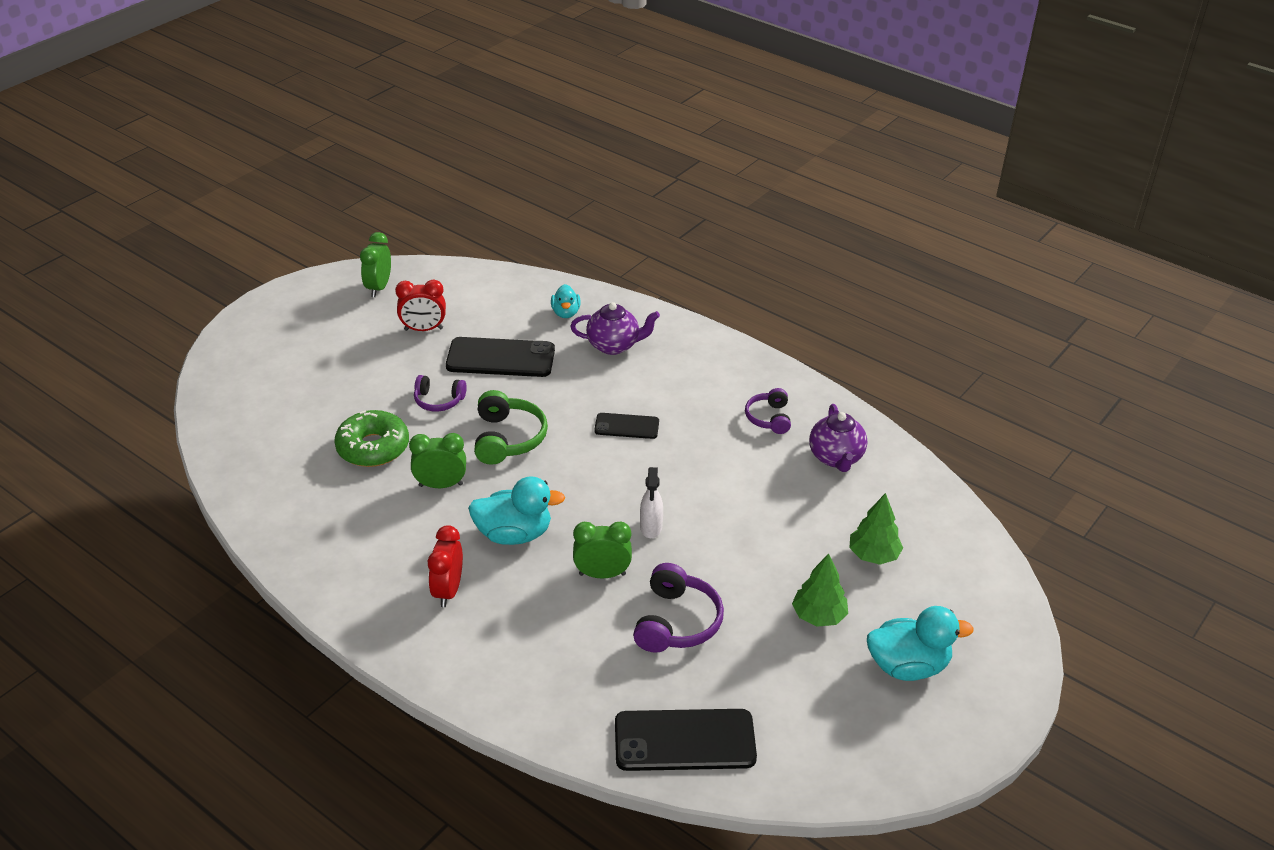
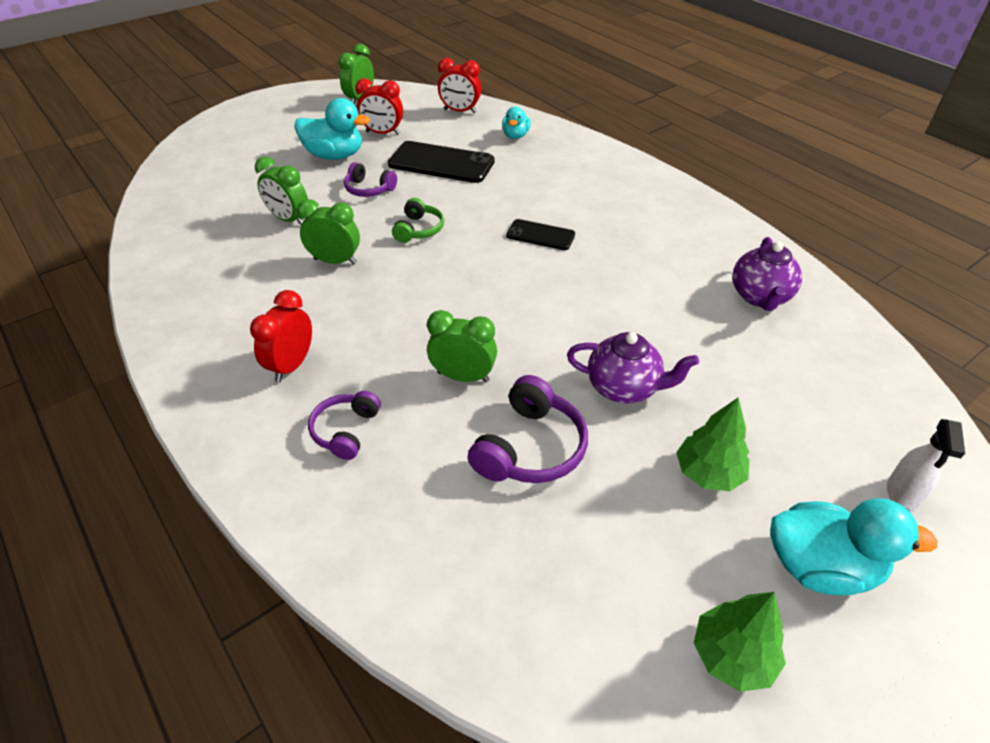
camera: 15 degrees right, 5 degrees up
(373, 447) = (289, 219): green donut -> green clock
(496, 289) = (460, 111): none -> red clock
(508, 438) = (419, 229): green headphones -> green headphones, size x0.64
(514, 534) = (386, 319): turquoise duck -> turquoise duck (335, 156)
(614, 345) = (552, 166): purple teapot -> purple teapot (624, 388)
(651, 527) = (533, 336): white spray bottle -> white spray bottle (902, 494)
(684, 740) = (492, 610): black phone -> none
(769, 418) = (692, 248): purple headphones -> purple headphones (346, 430)
(873, 555) = (790, 411): green tree -> green tree (732, 656)

